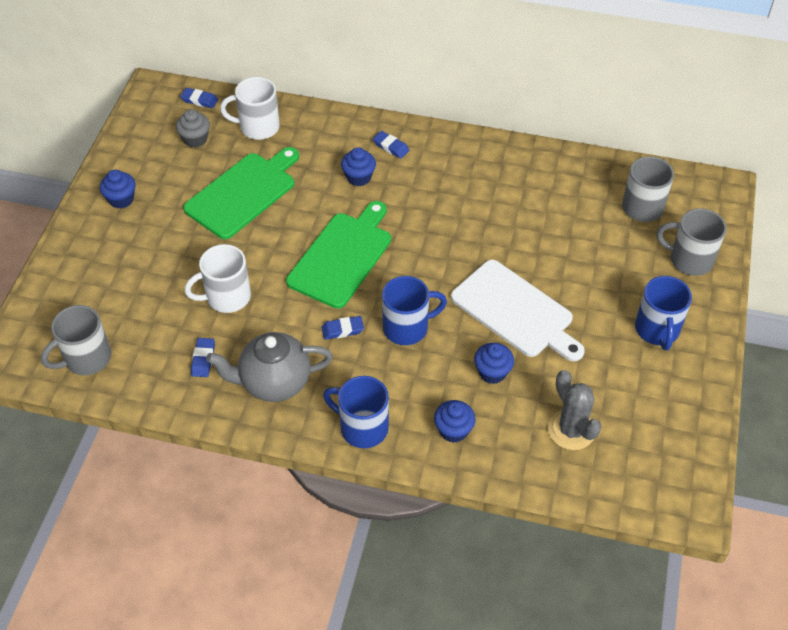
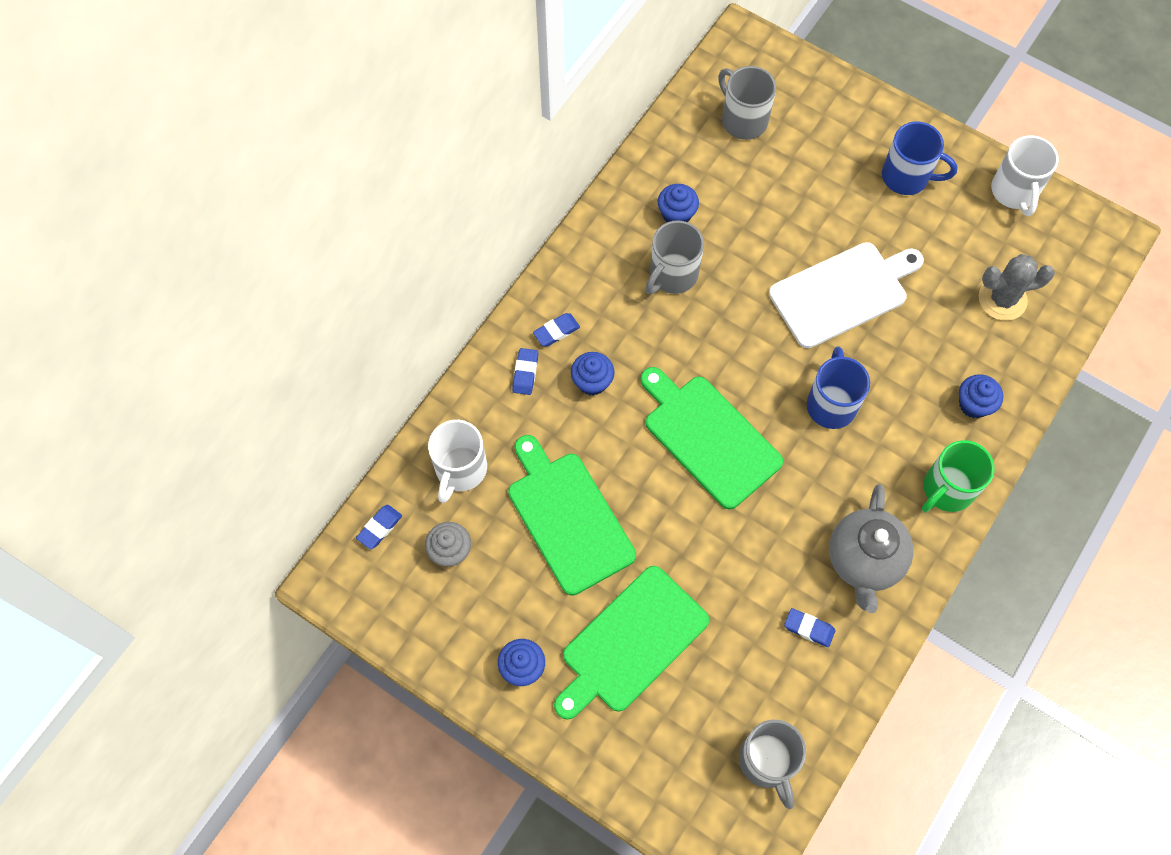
camera: 70 degrees left, 15 degrees up
(157, 253) = (630, 642): none -> green cutting board
(226, 297) = (726, 580): white mug -> white mug (1014, 192)
(342, 330) = (813, 469): blue eraser -> blue eraser (525, 373)
(362, 427) = (947, 489): blue mug -> green mug
(492, 372) = (913, 343): blue cupcake -> blue cupcake (676, 214)
(689, 260) = (828, 111): grey mug -> grey mug (672, 275)

